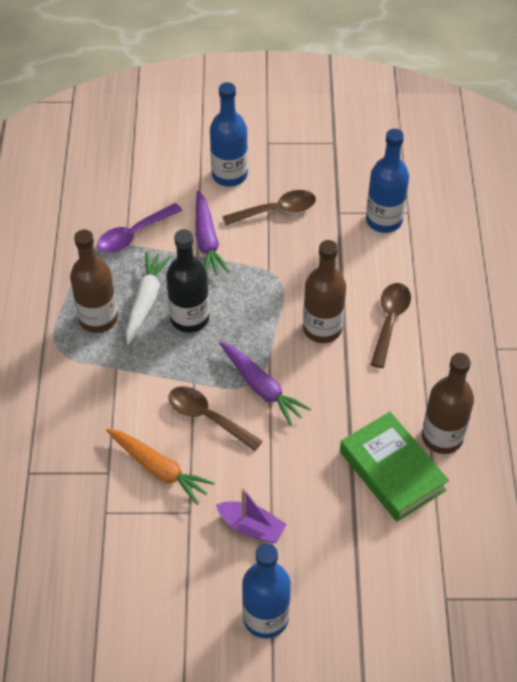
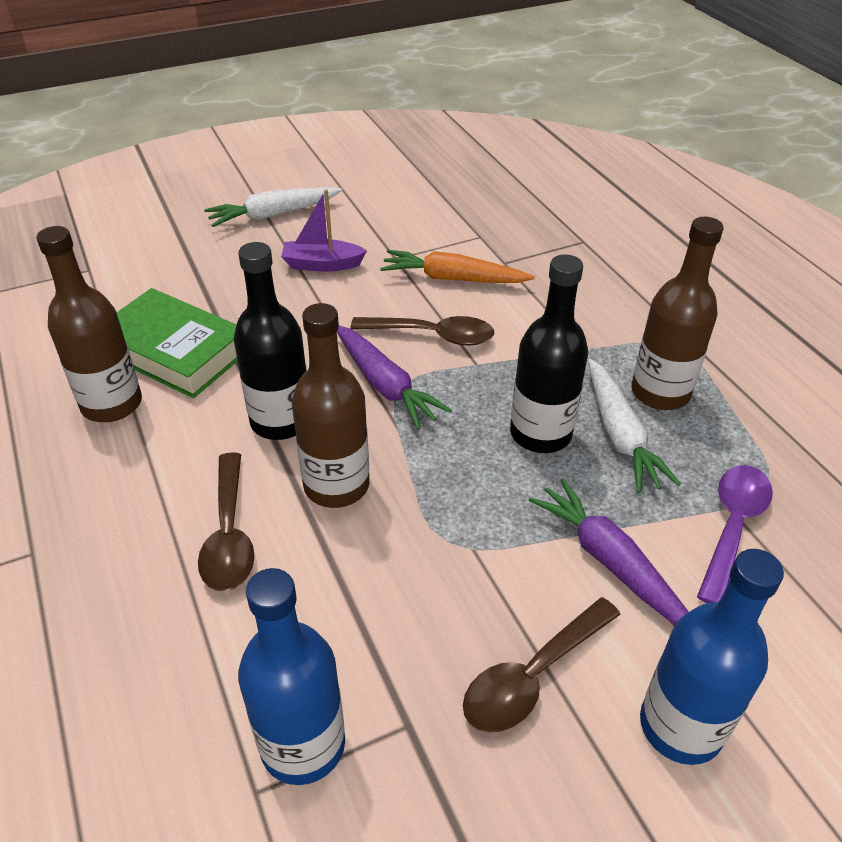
camera: 155 degrees right, 10 degrees down
(261, 387) = (384, 384): purple carrot -> purple carrot turned 150 degrees counterclockwise
(266, 617) = (273, 215): blue bottle -> white carrot
(338, 384) = (281, 421): none -> black bottle

